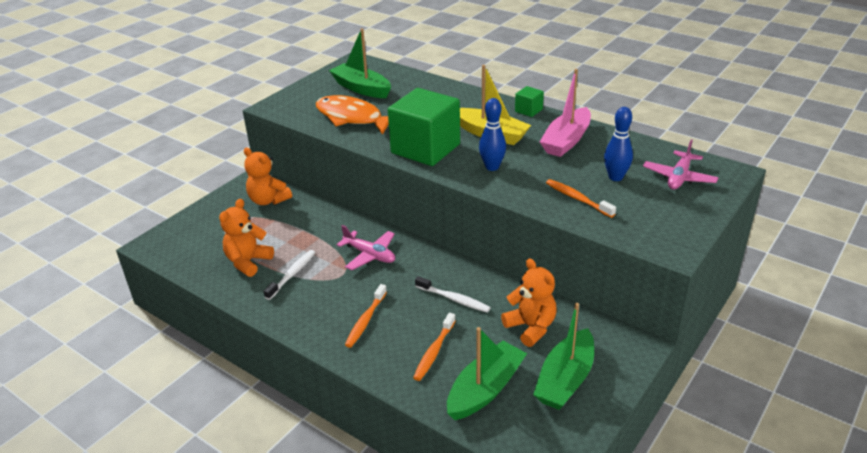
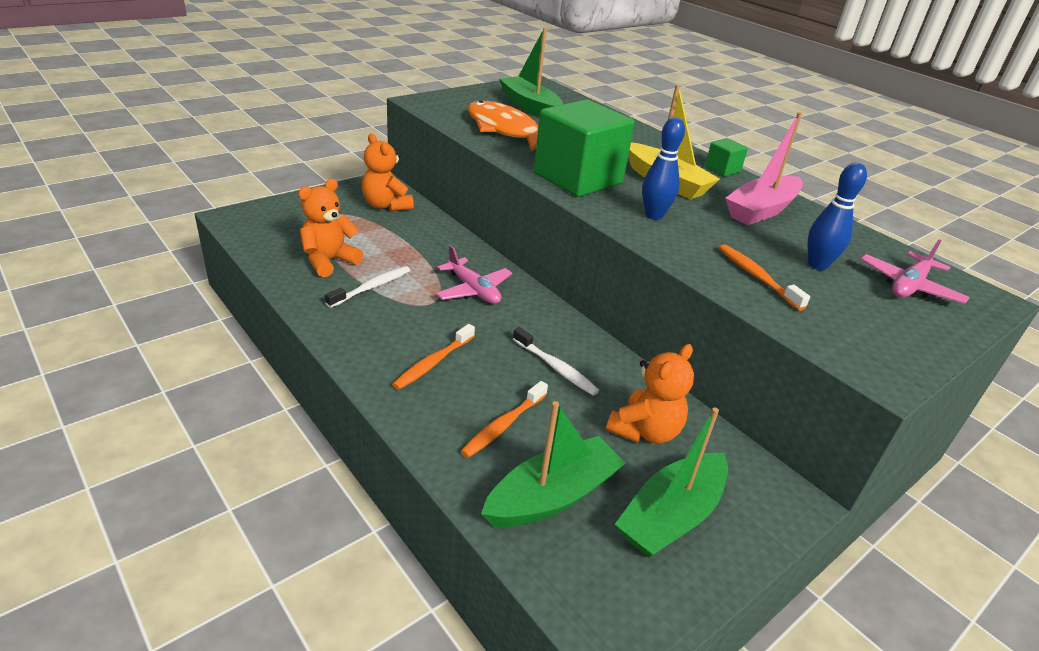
camera: 10 degrees right, 0 degrees up
(531, 327) = (645, 431): orange teddy bear -> orange teddy bear turned 60 degrees clockwise

